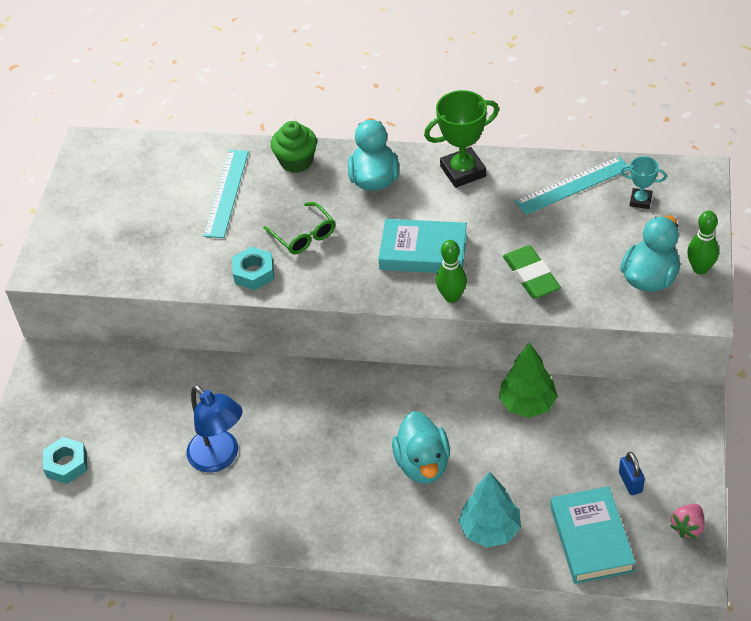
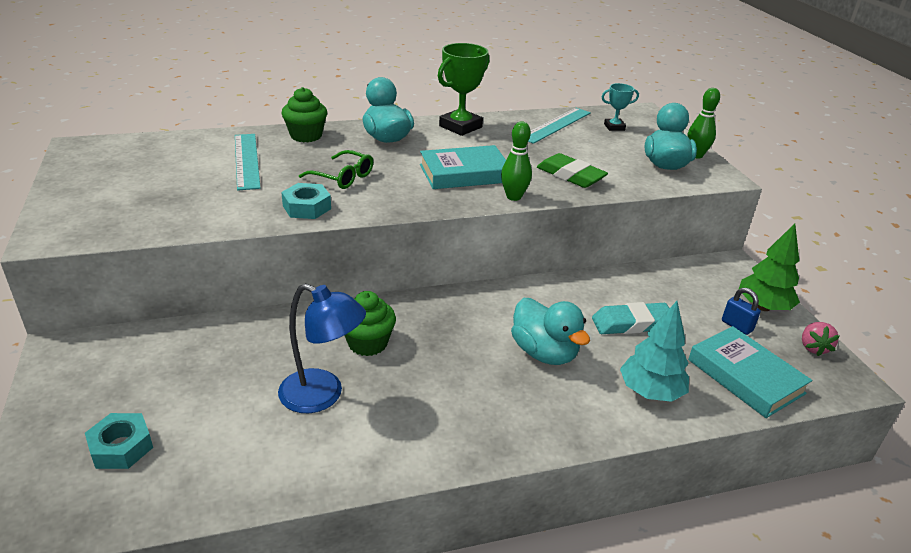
camera: 30 degrees left, 15 degrees down
(277, 414) = (368, 343): none -> green cupcake
(526, 453) = (632, 323): none -> turquoise eraser
(527, 403) = (602, 288): green tree -> green tree (763, 307)

